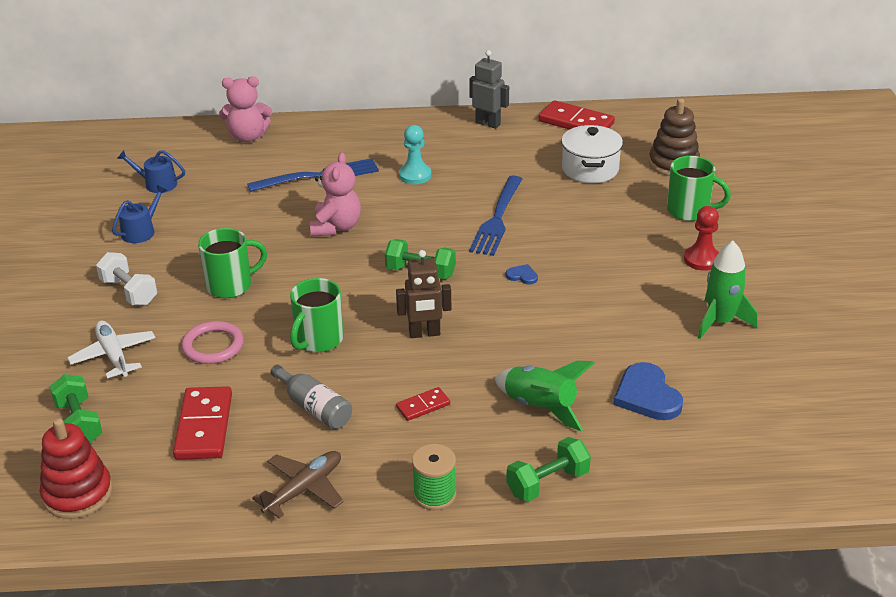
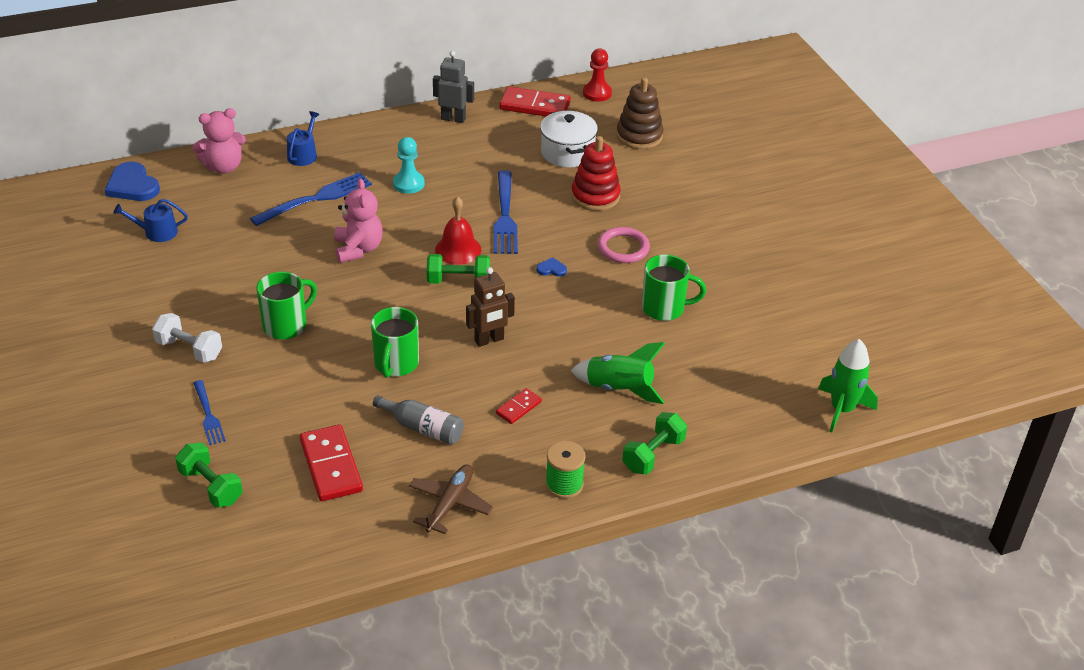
camera: 20 degrees left, 5 degrees up
(77, 494) = (246, 552): red stacking toy -> red stacking toy (595, 196)
(113, 355) = (208, 415): white plane -> blue fork
(141, 231) = (167, 285): blue watering can -> blue watering can (303, 154)
(213, 346) = (300, 388): pink ring -> pink ring (623, 248)
(434, 242) = (458, 249): none -> red bell
(647, 395) = (703, 361): blue heart -> blue heart (132, 185)
(689, 211) = (671, 181): green mug -> green mug (664, 308)
(702, 259) = (699, 227): red pawn -> red pawn (597, 93)
(720, 322) = (736, 283): green rocket -> green rocket (842, 409)

